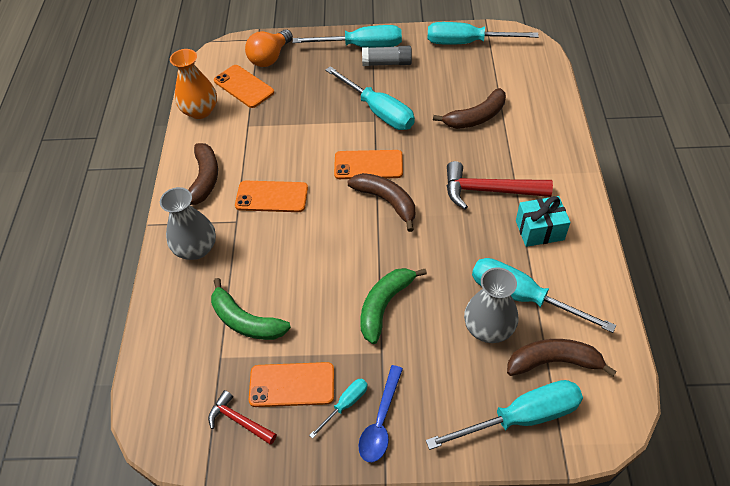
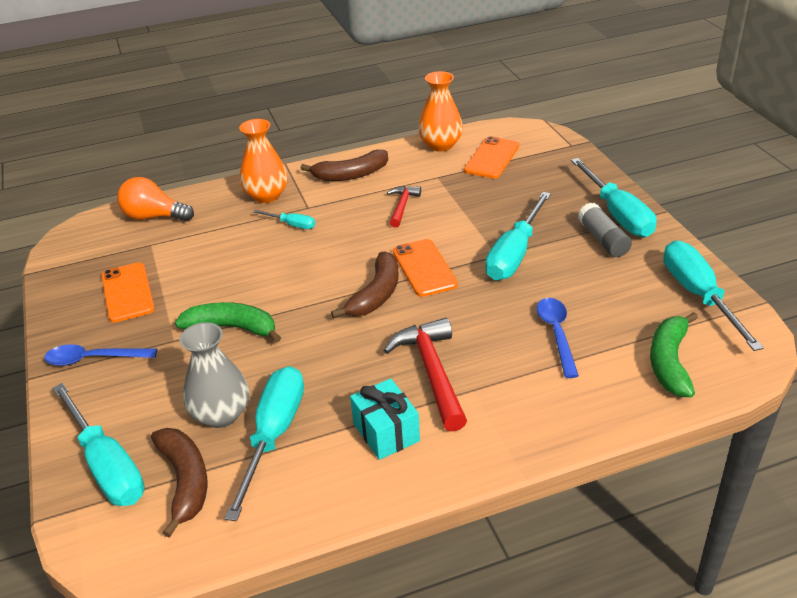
camera: 70 degrees right, 15 degrees down
(196, 248) = (266, 195): grey vase -> orange vase
(239, 420) = (87, 273): red hammer -> red hammer (402, 206)
(246, 321) = (192, 246): green banana -> green banana (669, 362)
(270, 58) = (547, 160): orange light bulb -> orange light bulb (154, 217)
(271, 197) = (347, 218): orange phone -> none
(345, 404) = (110, 331): turquoise screwdriver -> turquoise screwdriver (292, 225)
(476, 117) = (556, 334): brown banana -> blue spoon

